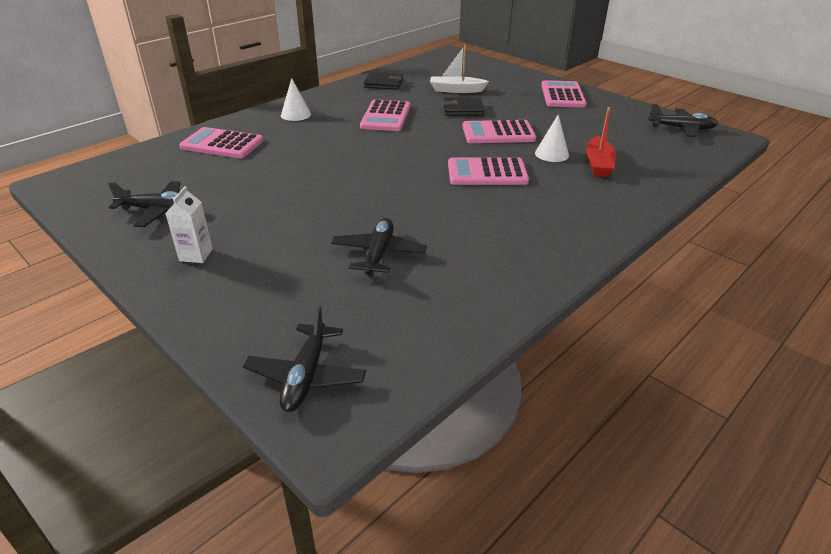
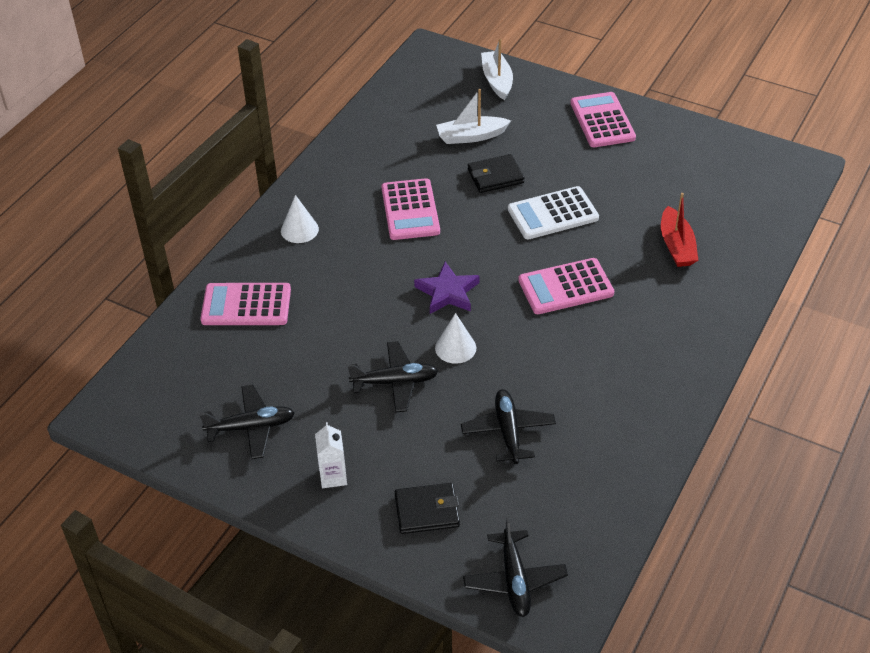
camera: 15 degrees left, 10 degrees up
(383, 84) = (374, 141): black wallet -> black wallet (427, 511)
(384, 161) = (447, 292): none -> purple star
(491, 70) = (497, 81): none -> white boat
(498, 133) = (552, 214): pink calculator -> white calculator
(552, 154) = (623, 239): white cone -> white cone (455, 347)
(681, 129) = (750, 161): black plane -> black plane (395, 382)

